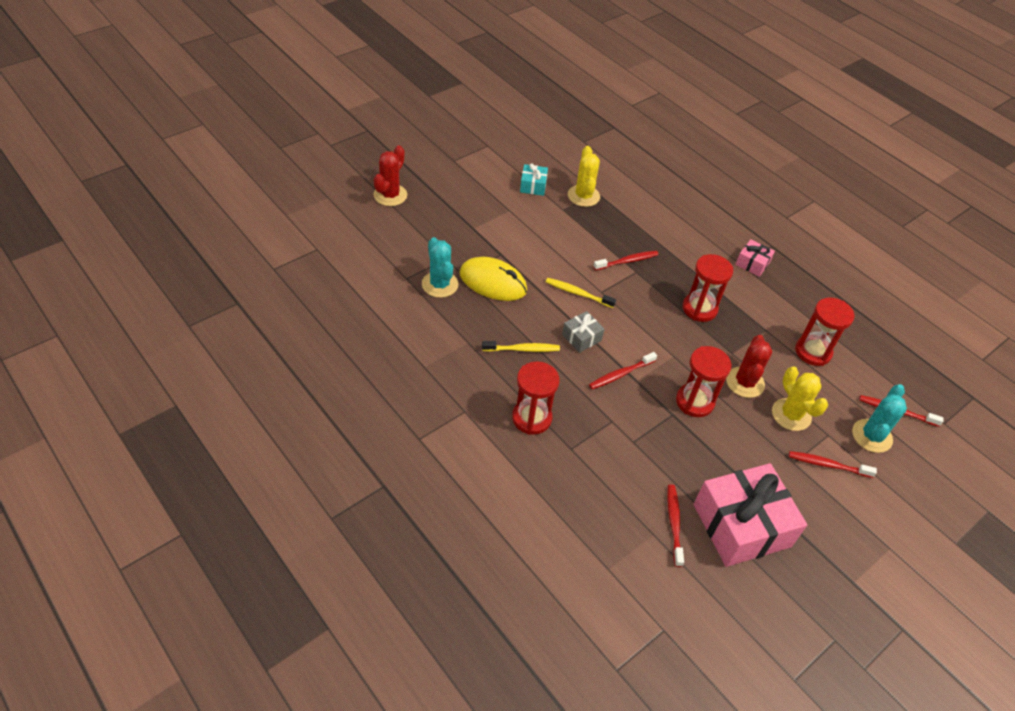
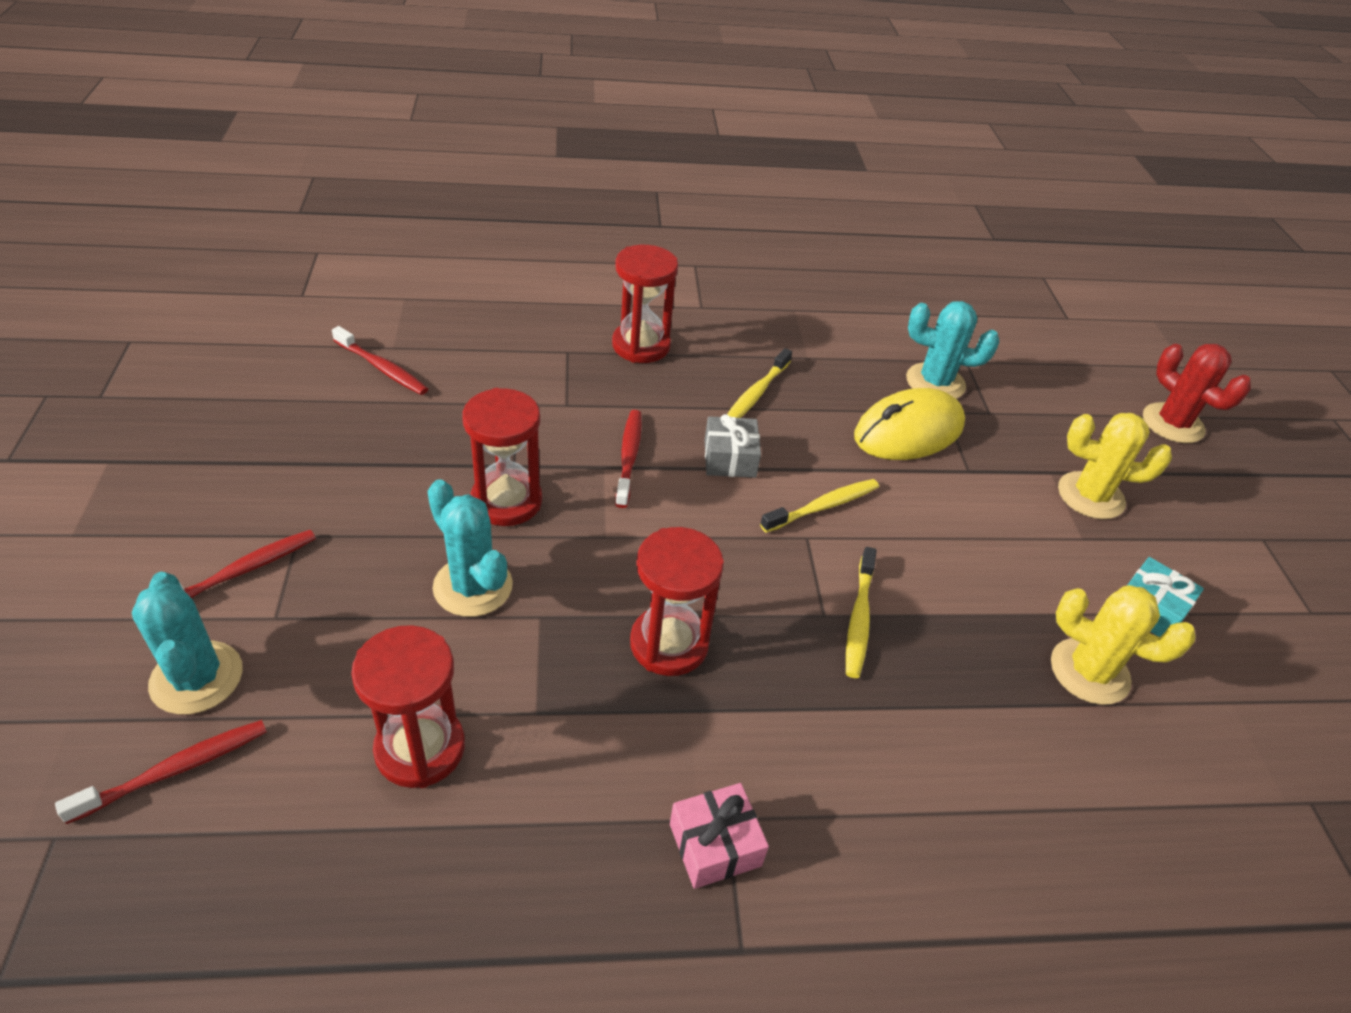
camera: 125 degrees right, 5 degrees down
(627, 261) = (859, 619): red toothbrush -> yellow toothbrush
(741, 525) = (303, 418): pink gift -> none
(745, 382) = (473, 586): red cactus -> turquoise cactus
(791, 415) = (359, 598): yellow cactus -> yellow cactus (1090, 496)

